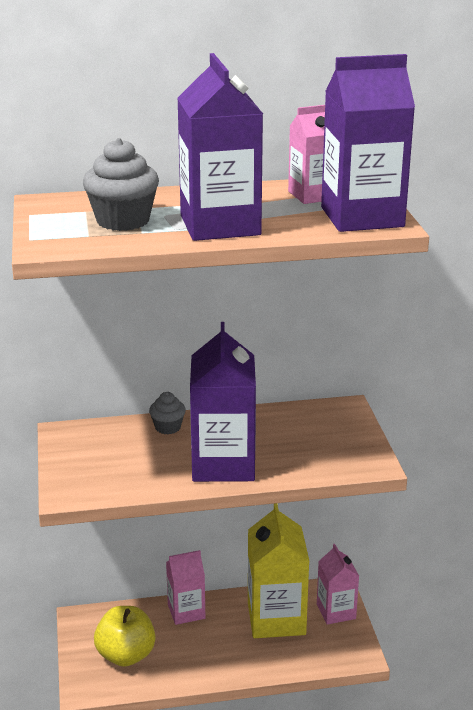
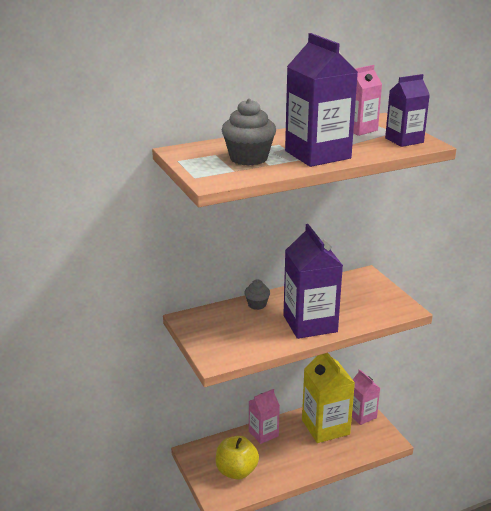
camera: 15 degrees left, 0 degrees up
(362, 217) = (404, 140): purple carton -> purple carton, size x0.60

